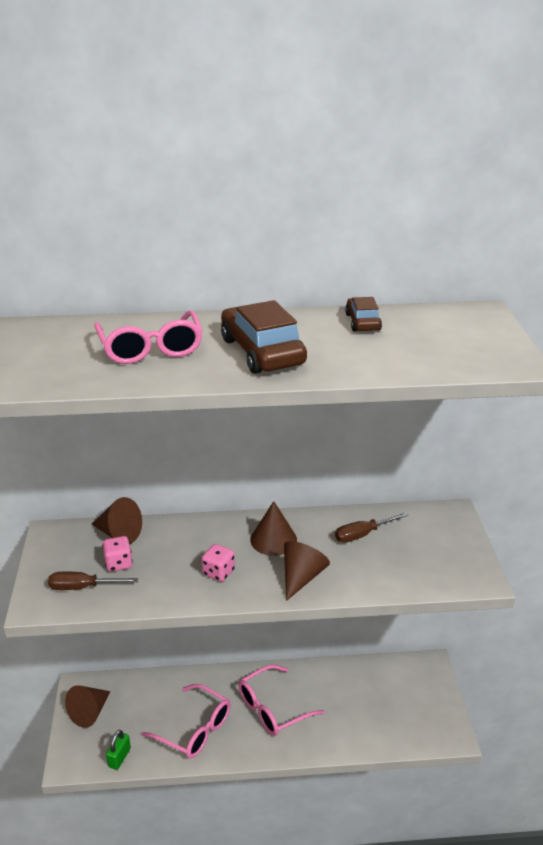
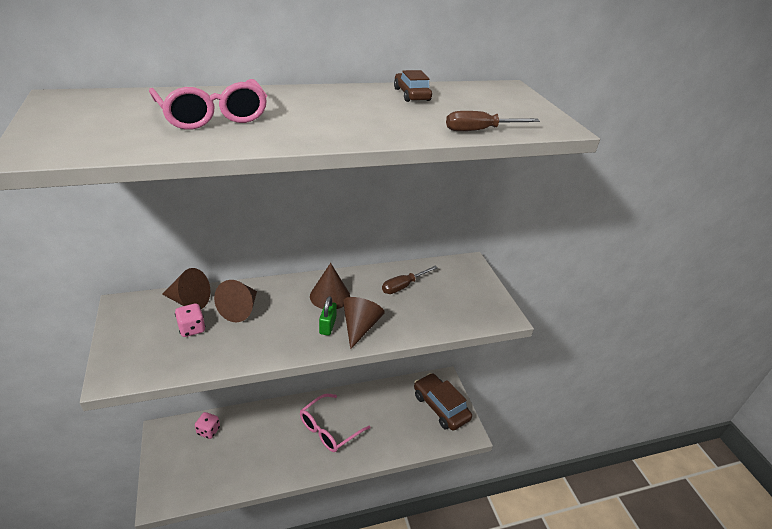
camera: 15 degrees left, 5 degrees up
(83, 587) = (159, 354): brown screwdriver -> brown screwdriver (480, 130)
(89, 712) = (173, 452): brown cone -> brown cone (240, 309)
(119, 757) = (204, 489): green padlock -> green padlock (327, 326)
(195, 730) = (267, 455): pink glasses -> none
(218, 572) = (286, 329): pink dice -> pink dice (208, 431)
(262, 352) = (326, 118): brown car -> brown car (440, 407)

